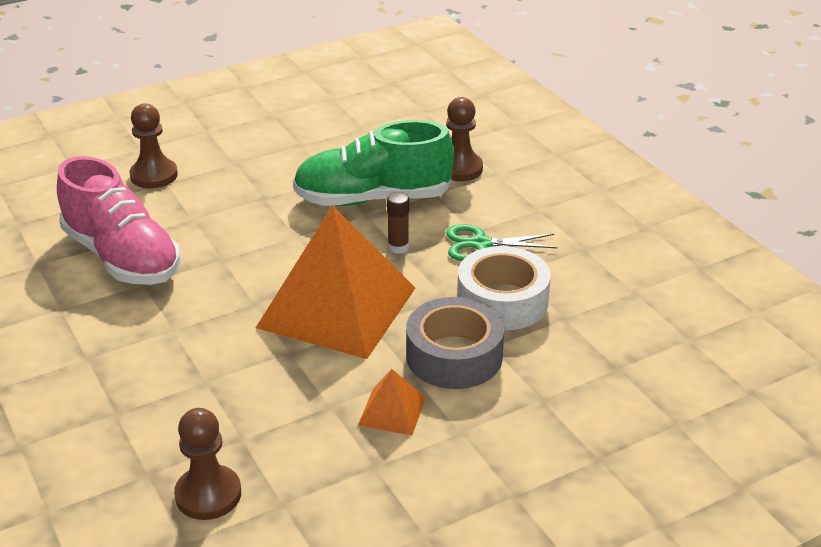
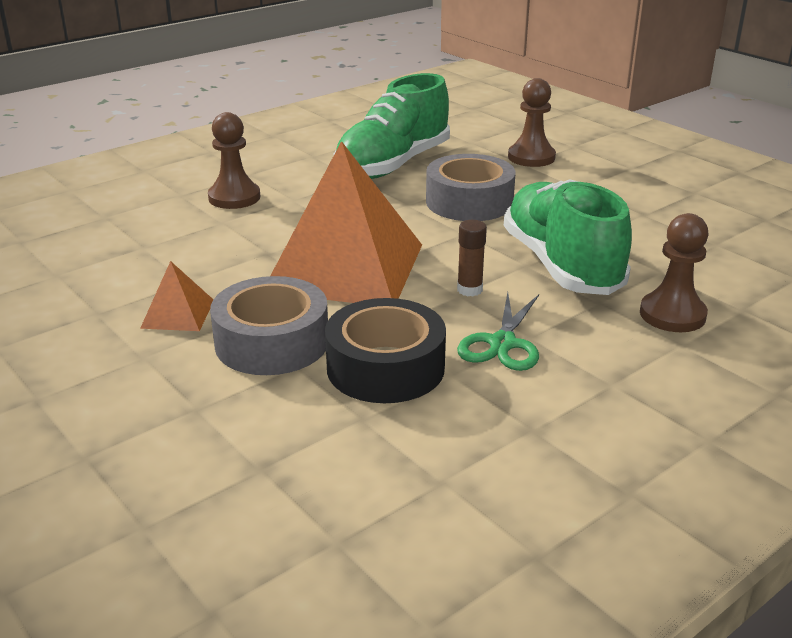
camera: 80 degrees right, 5 degrees down
(122, 257) = (393, 165): pink shoe -> green shoe
(208, 494) = (75, 242): brown pawn -> brown pawn (234, 197)
(235, 224) = (469, 202): none -> grey tape
(481, 244) = (502, 343): green scissors -> green scissors turned 150 degrees counterclockwise
(502, 301) = (385, 367): white tape -> black tape

